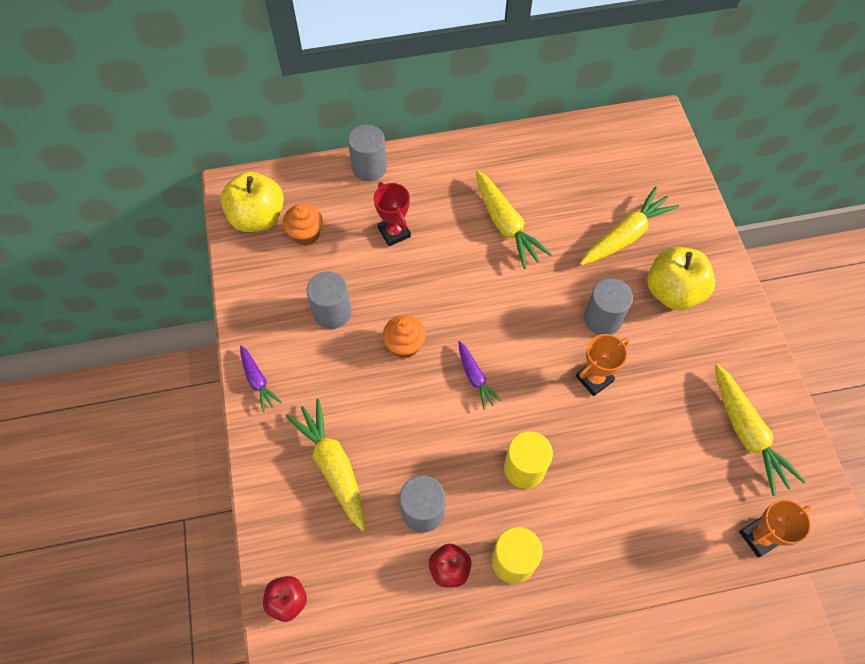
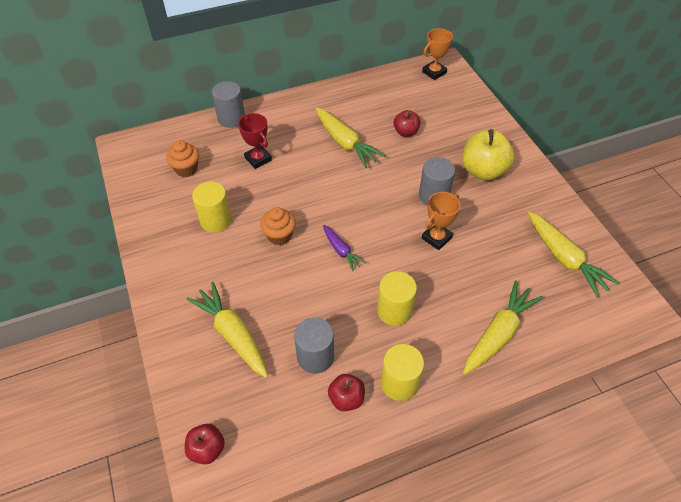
camera: 10 degrees left, 10 degrees down
(257, 217) = (145, 163): yellow apple -> none
(258, 381) = (159, 279): purple carrot -> none
(332, 312) = (216, 220): grey cylinder -> yellow cylinder
(585, 220) = (406, 132): none -> red apple
(626, 235) = (438, 138): yellow carrot -> yellow carrot (498, 333)
(759, 537) = (594, 332): orange trophy -> orange trophy (434, 72)

